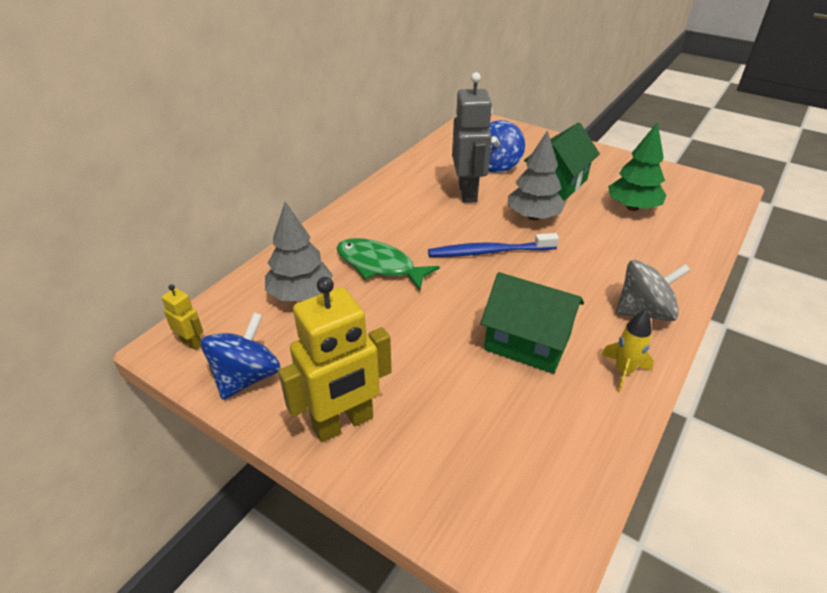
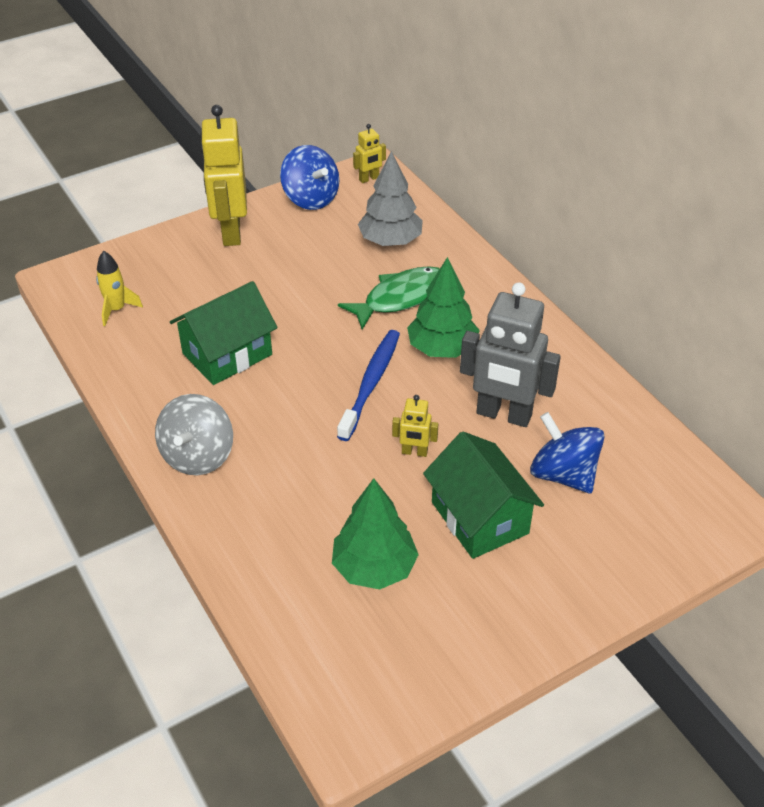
camera: 115 degrees right, 5 degrees up
(425, 230) = (442, 348): none -> green tree
(533, 216) = (414, 452): grey tree -> yellow robot
(623, 371) = (148, 397): yellow rocket -> yellow rocket (117, 309)

